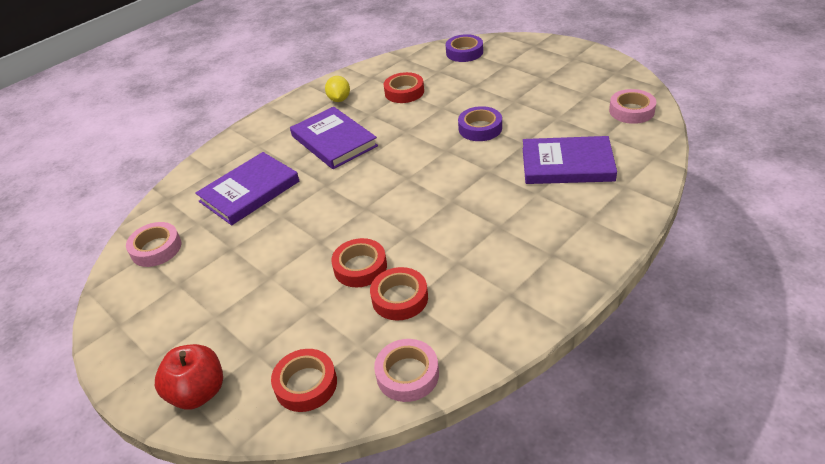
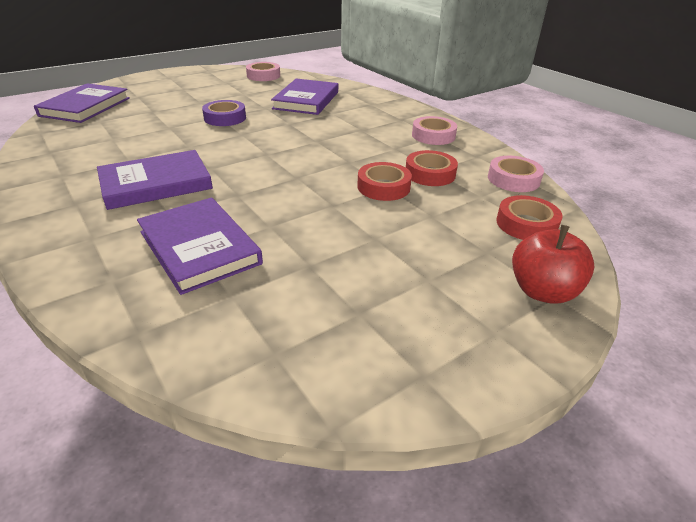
camera: 85 degrees left, 5 degrees down
(156, 248) = (266, 340): pink tape -> pink tape (433, 136)
(339, 99) = (68, 174): yellow lemon -> none
(404, 92) = (113, 139): red tape -> none
(464, 52) = (85, 107): purple tape -> purple book

